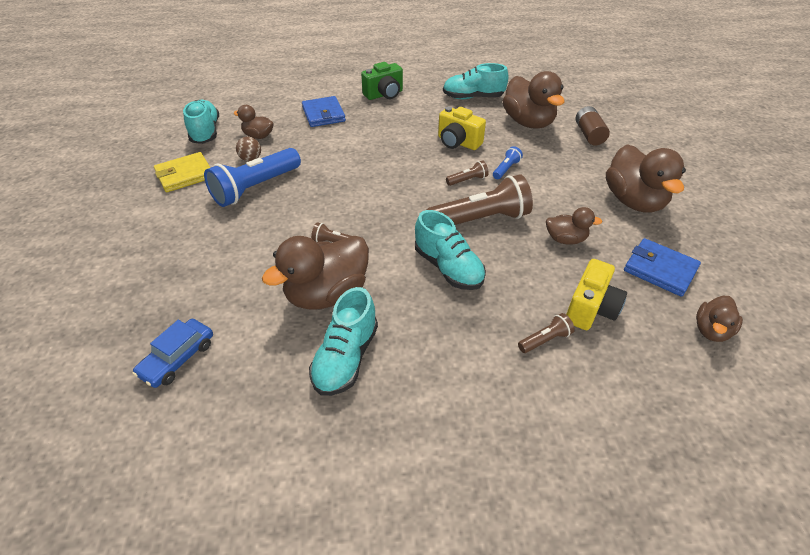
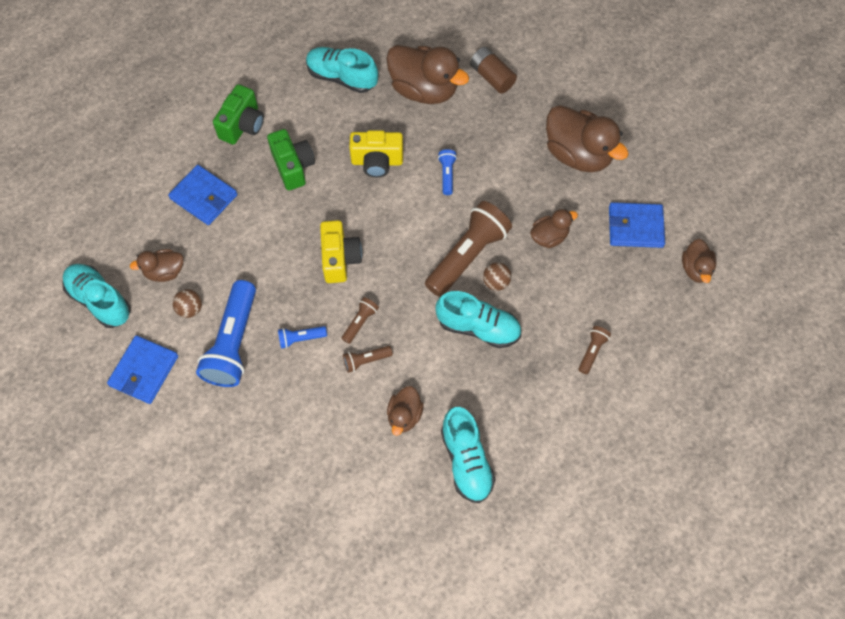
camera: 35 degrees left, 20 degrees up
(178, 358) = (344, 546): blue car -> none
(185, 175) = (144, 371): yellow wallet -> blue wallet
(302, 207) = (300, 338): none -> blue flashlight
(327, 294) = (404, 415): brown duck -> brown duck, size x0.53
(396, 123) = (293, 167): none -> green camera
(467, 180) = (423, 211): brown flashlight -> brown flashlight (360, 322)
(473, 97) = (342, 77): turquoise shoe -> turquoise shoe turned 60 degrees clockwise
(490, 246) = (496, 282): none -> brown ball
(590, 309) = (607, 301): yellow camera -> yellow camera (340, 259)

